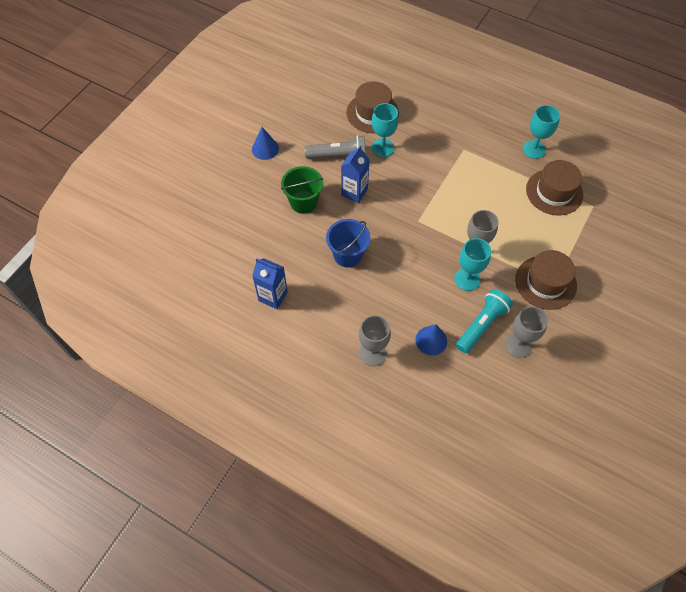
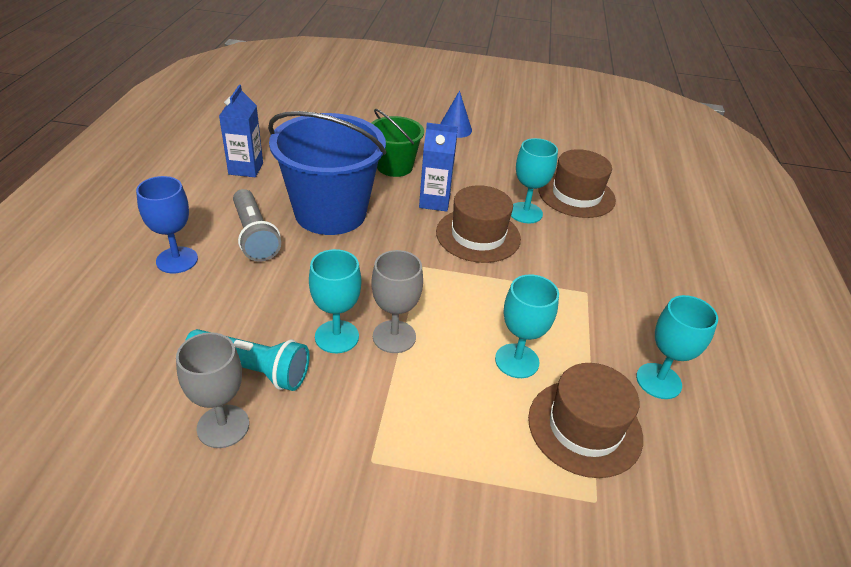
camera: 65 degrees right, 20 degrees down
(338, 156) = (483, 180): grey flashlight -> grey flashlight (254, 236)
(348, 255) = (330, 213): blue bucket -> blue bucket, size x1.77
(372, 353) = (177, 260): grey goblet -> blue goblet
(431, 340) = (210, 314): blue cone -> none
(506, 202) = (517, 361): none -> turquoise goblet
(545, 282) = (371, 446): brown hat -> brown hat (478, 235)

